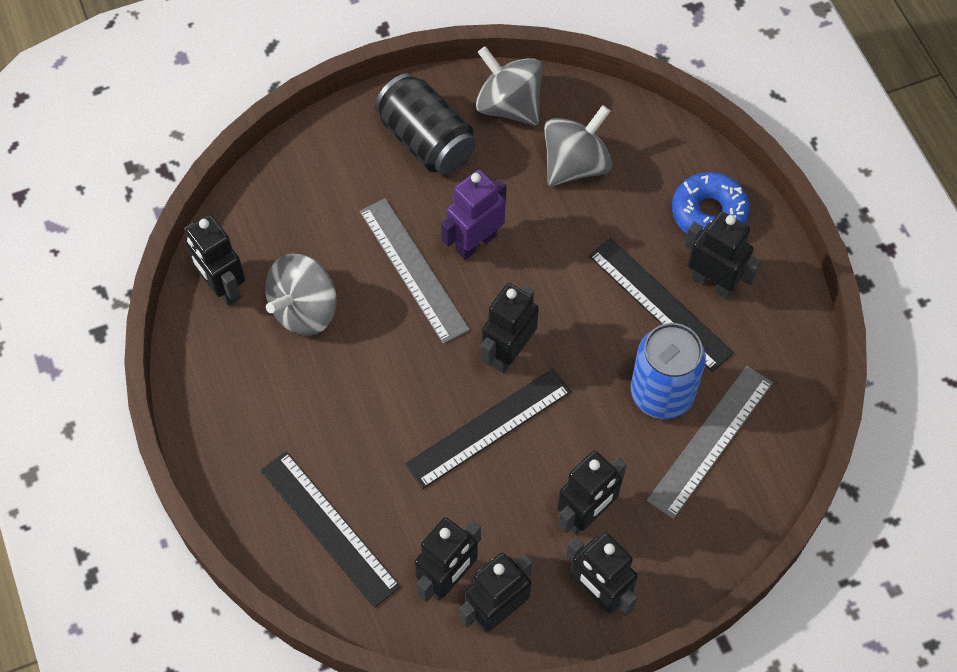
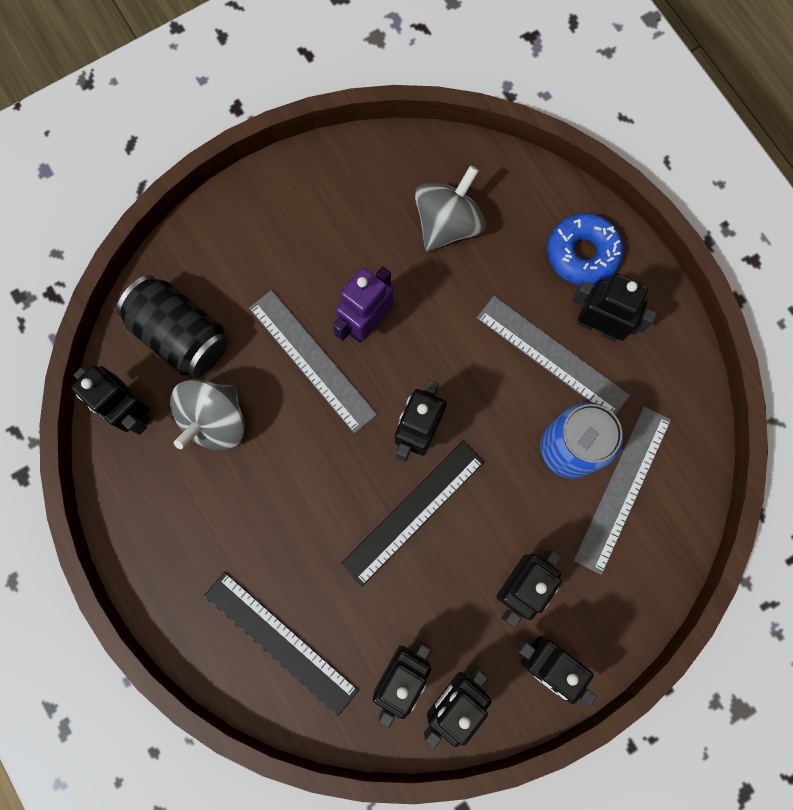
camera: 10 degrees left, 15 degrees up
(426, 141) = (300, 222): black can -> black can (181, 335)
(509, 105) = (373, 171): grey spinning top -> none
(659, 304) = (552, 356): black ruler -> grey ruler

